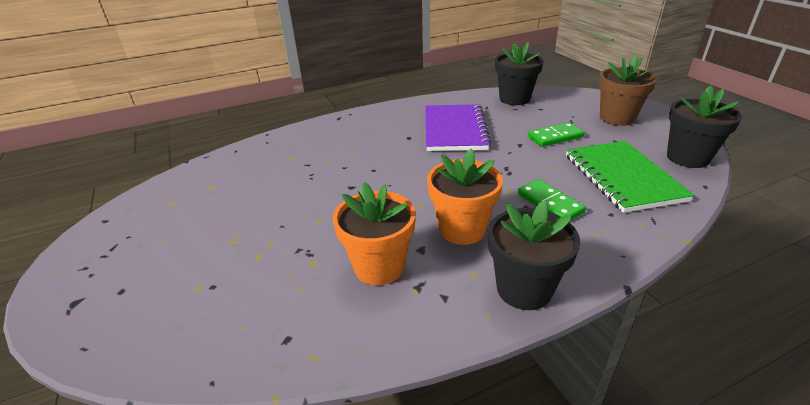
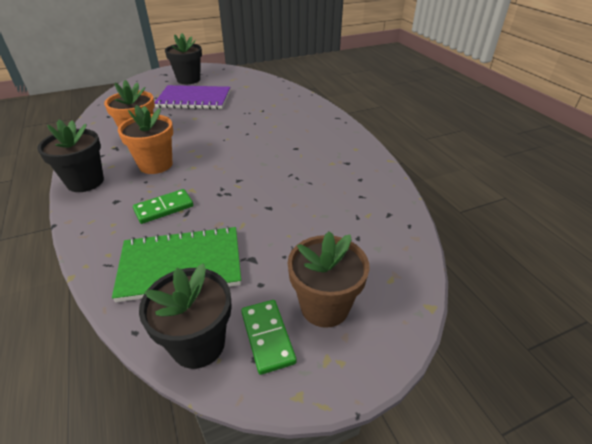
camera: 90 degrees right, 5 degrees up
(454, 129) = (307, 172): purple notebook -> purple notebook (194, 99)
(514, 99) = (387, 220): black flower pot -> black flower pot (188, 80)
(555, 137) = (280, 235): green domino -> green domino (267, 337)

